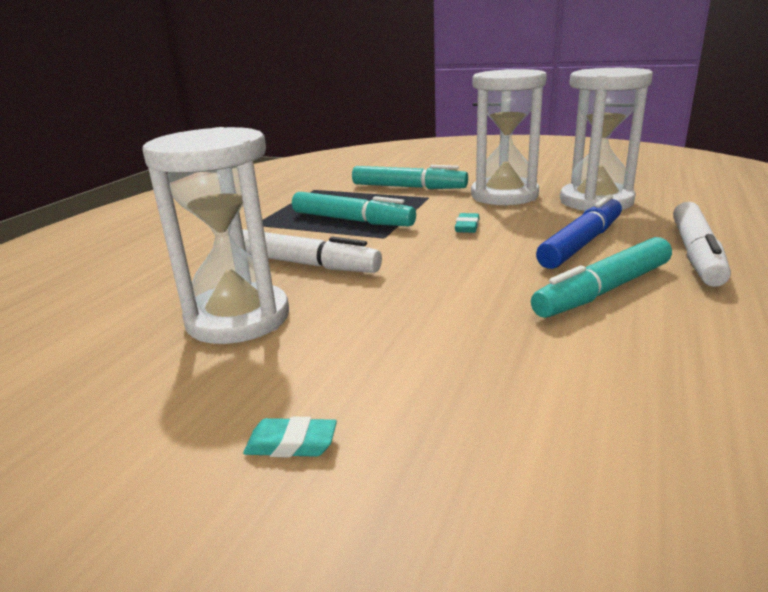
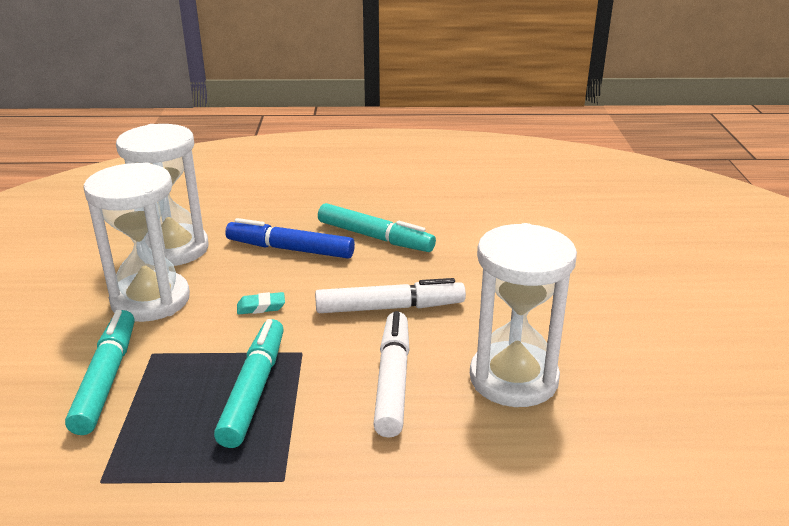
camera: 115 degrees left, 5 degrees up
(291, 444) = (607, 305): turquoise eraser -> none
(696, 254) = (298, 210): white marker -> white marker (390, 308)

